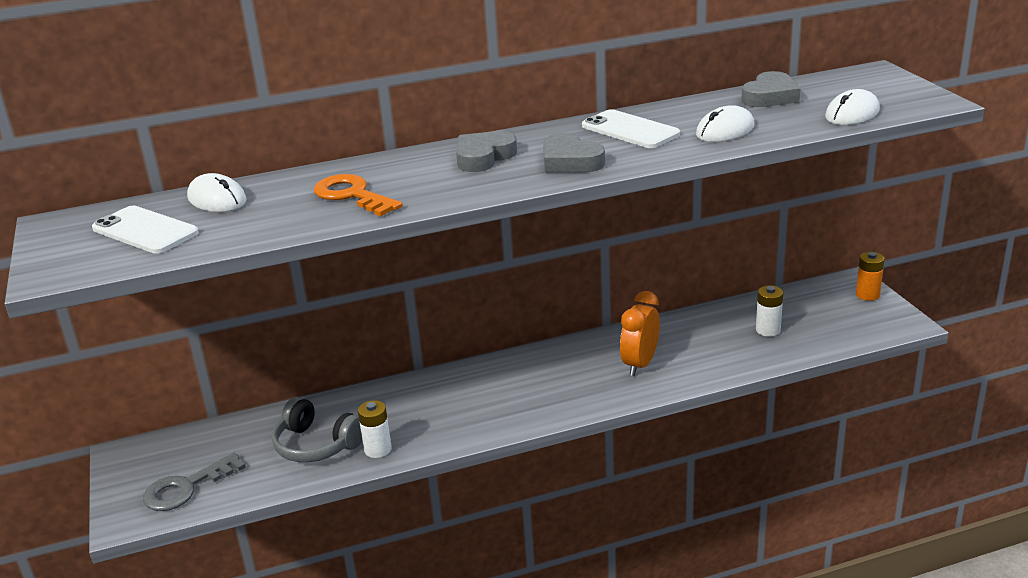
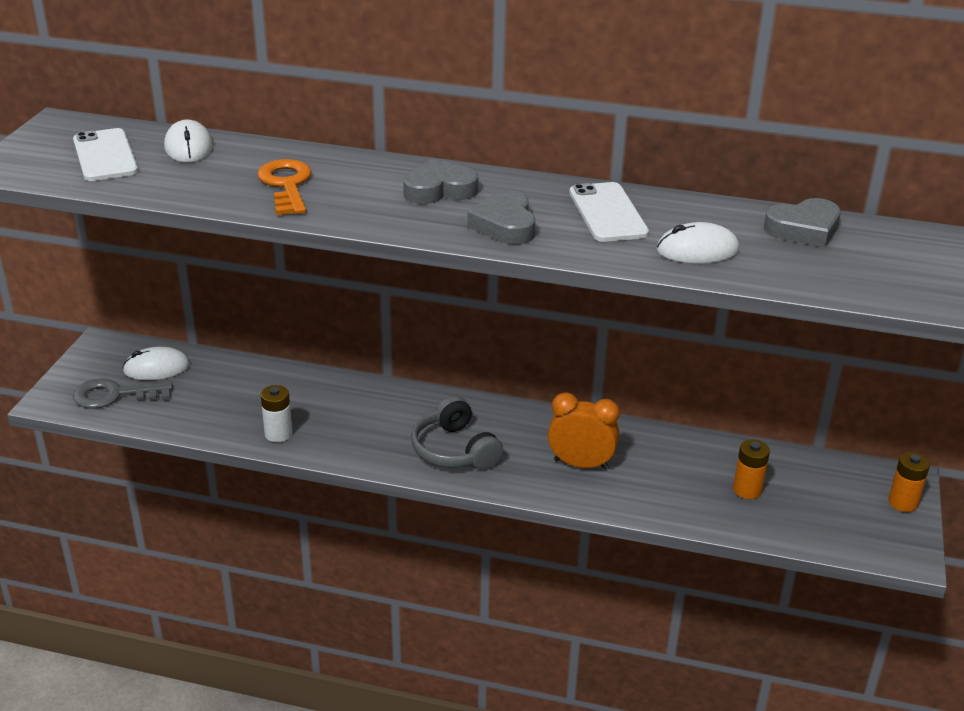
camera: 30 degrees right, 5 degrees up
(316, 445) = (238, 406): grey headphones -> grey headphones (454, 450)
(640, 364) = (581, 464): orange clock -> orange clock turned 45 degrees clockwise
(768, 330) = (747, 490): white battery -> orange battery
(852, 114) = (859, 283): white mouse -> white mouse (156, 368)

